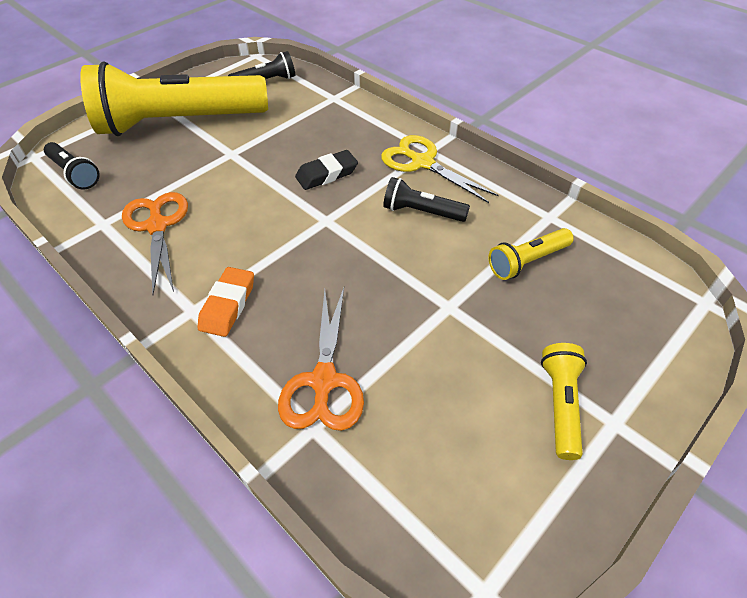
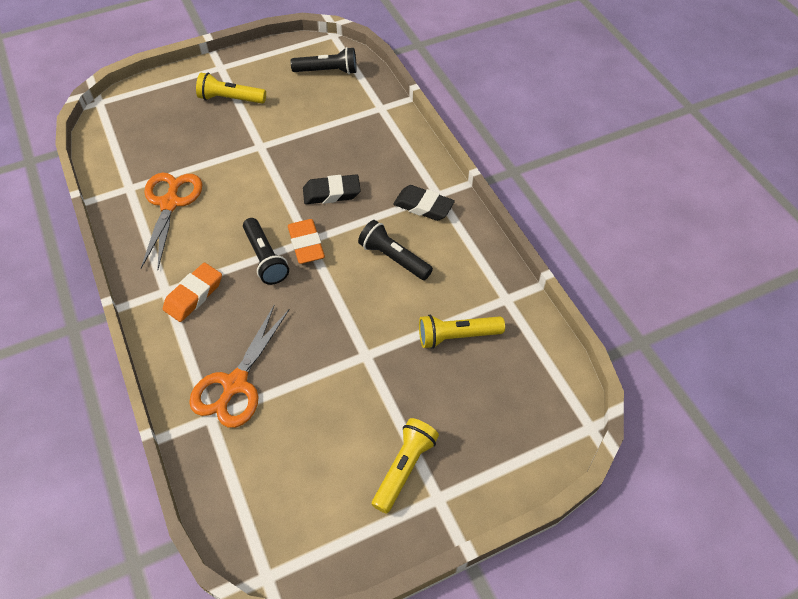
camera: 20 degrees right, 5 degrees up
(75, 174) = (125, 130): black flashlight -> black flashlight (265, 258)
(179, 123) = (230, 99): yellow flashlight -> yellow flashlight, size x0.42
(326, 224) = (306, 244): none -> orange eraser
(422, 163) = (423, 206): yellow scissors -> black eraser

